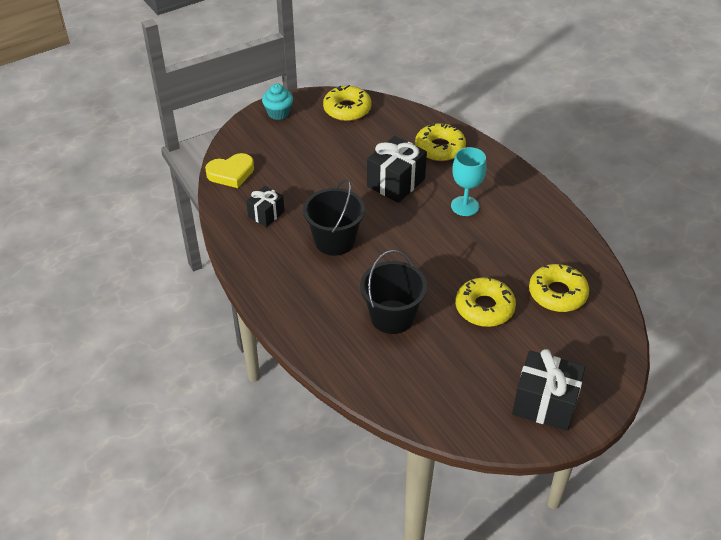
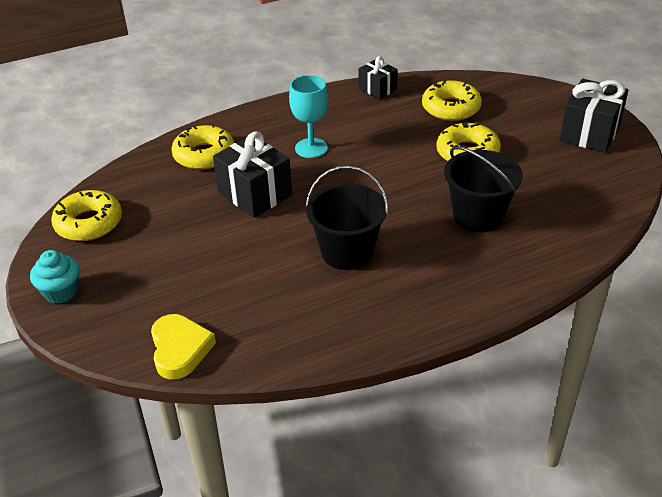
camera: 80 degrees left, 5 degrees down
(266, 214) = (281, 314): black gift -> black gift (377, 89)

